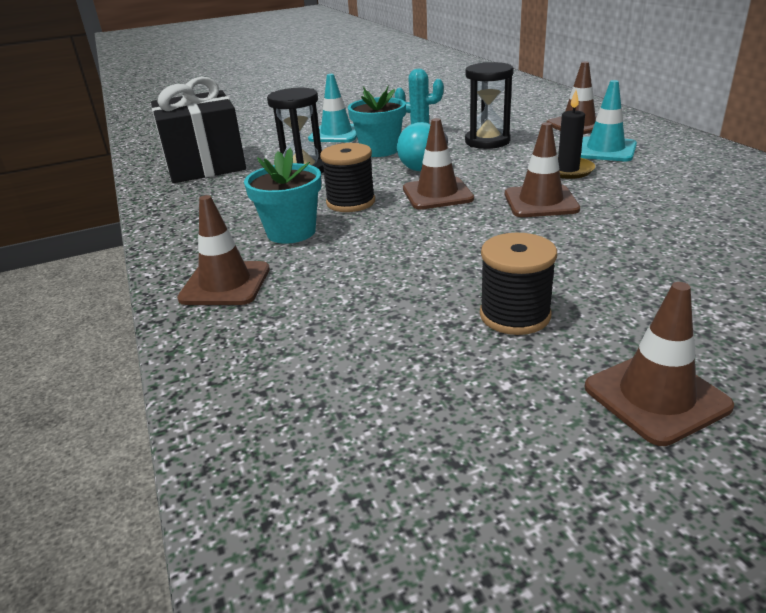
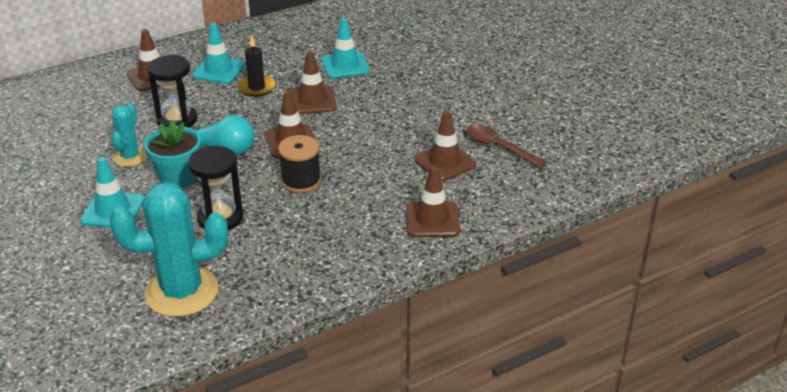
camera: 100 degrees left, 5 degrees up
(205, 165) = (182, 292): black gift -> turquoise cactus
(291, 232) = (353, 203): turquoise flower pot -> none
(393, 358) = (498, 147): none -> brown spoon
(515, 315) = (455, 113): black spool -> none
(655, 220) = (345, 65): none -> turquoise traffic cone
(656, 397) = (510, 84): brown traffic cone -> brown traffic cone (445, 162)

